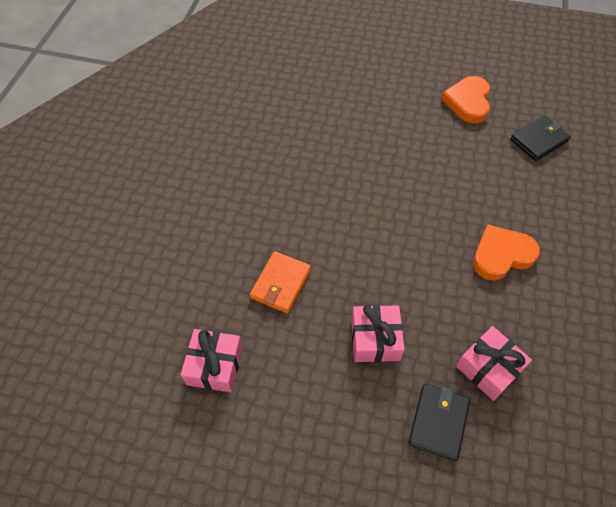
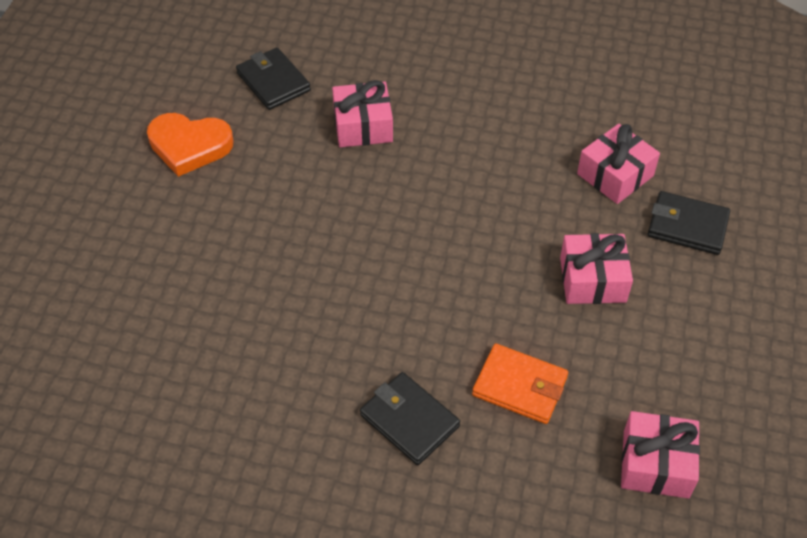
camera: 90 degrees left, 5 degrees down
(257, 221) = (409, 420): none -> black wallet
(501, 255) = (461, 144): orange heart -> none
(507, 193) = (363, 126): none -> pink gift

